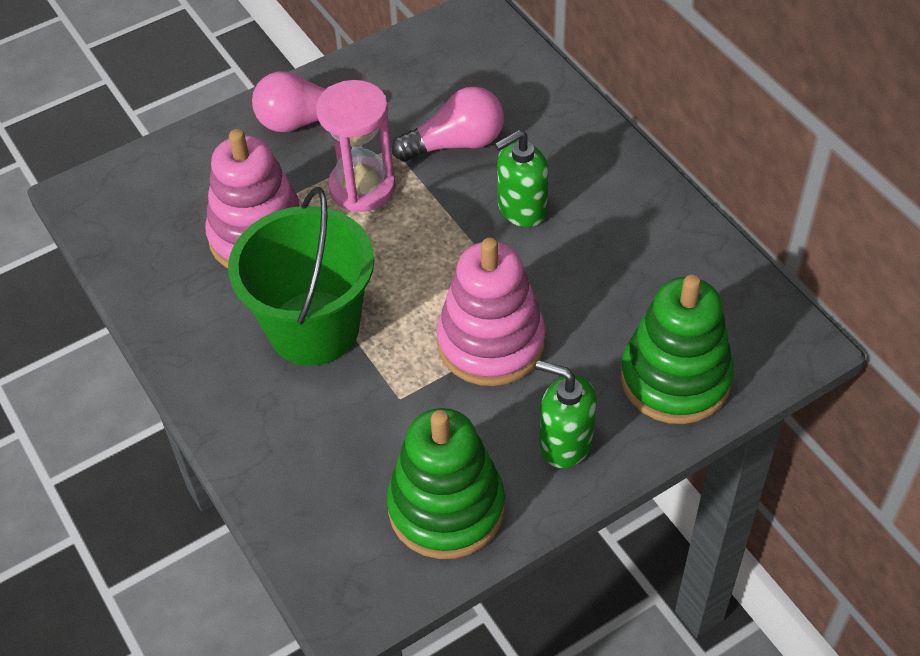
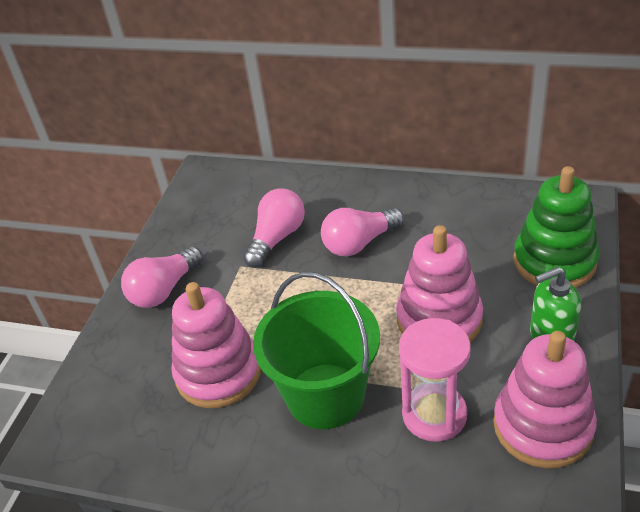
camera: 40 degrees left, 10 degrees down
(362, 187) = (250, 298): pink hourglass -> pink hourglass (434, 414)
(446, 508) = (542, 426): green stacking toy -> pink stacking toy
(521, 209) = (359, 243): green soap dispenser -> pink light bulb

